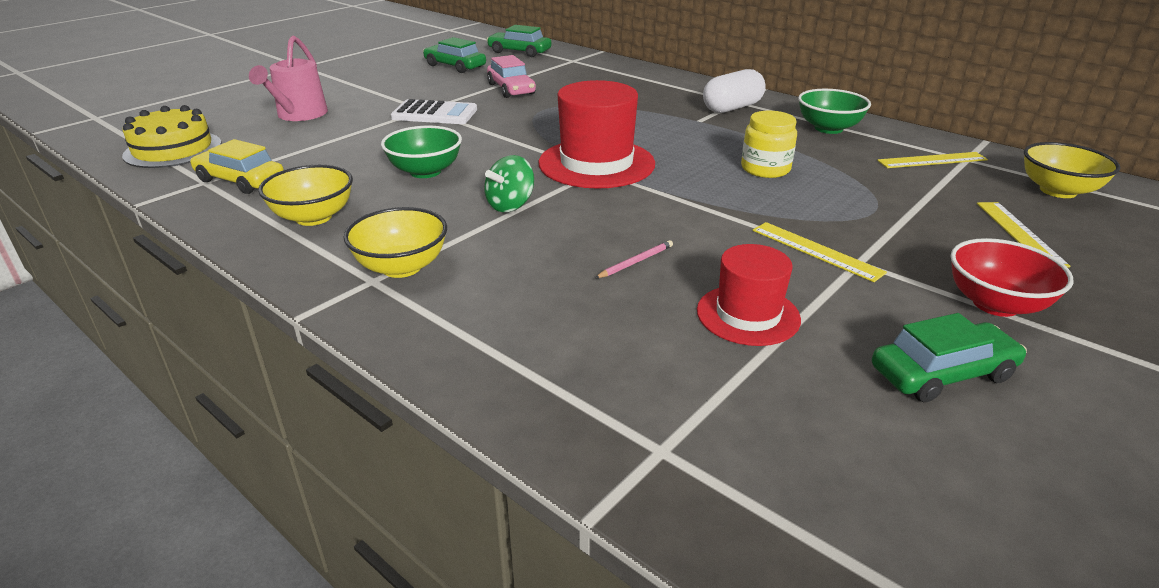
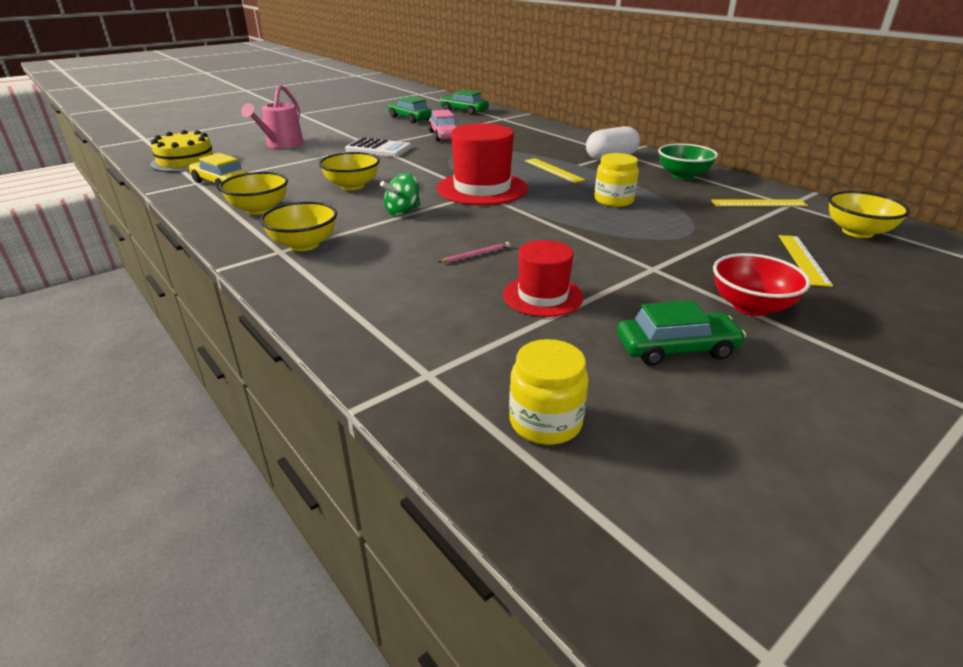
camera: 10 degrees right, 0 degrees up
(425, 171) = (352, 186): green bowl -> yellow bowl
(816, 251) = (622, 258): yellow ruler -> yellow ruler (553, 170)
(842, 502) = (545, 422): none -> yellow jar

